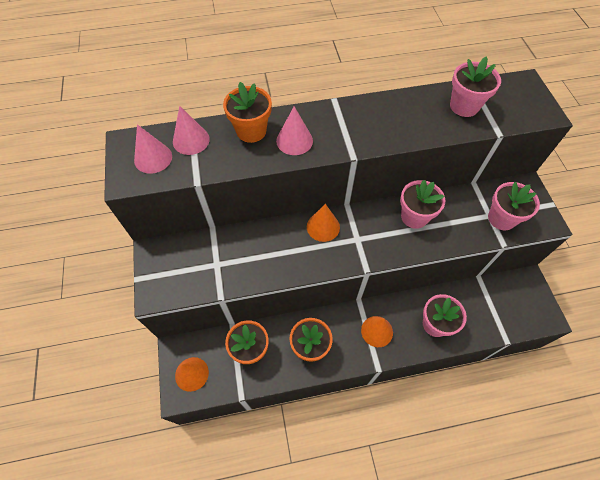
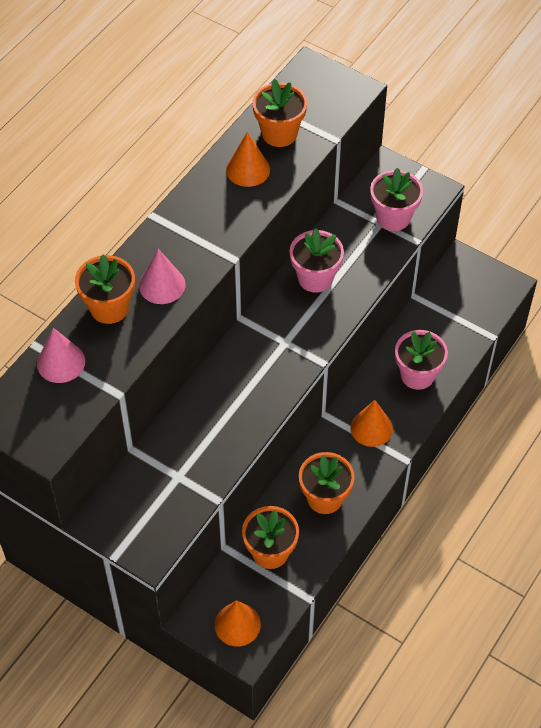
camera: 45 degrees left, 5 degrees down
(153, 158) = (45, 407): pink cone -> none
(323, 227) = (240, 357): orange cone -> orange cone (248, 169)
(464, 106) = (279, 133): pink flower pot -> orange flower pot

